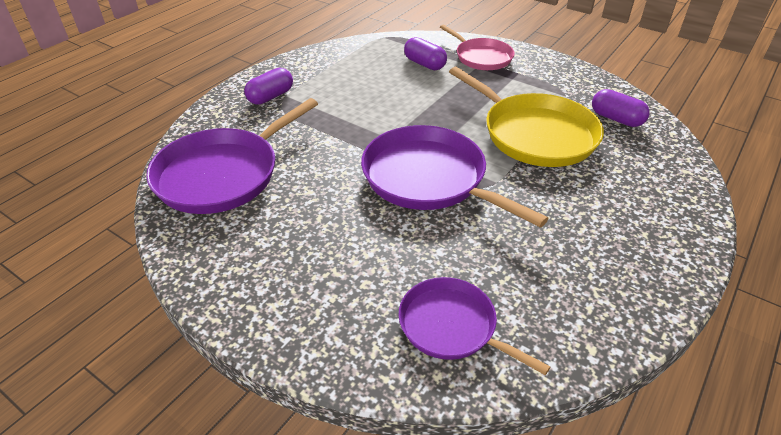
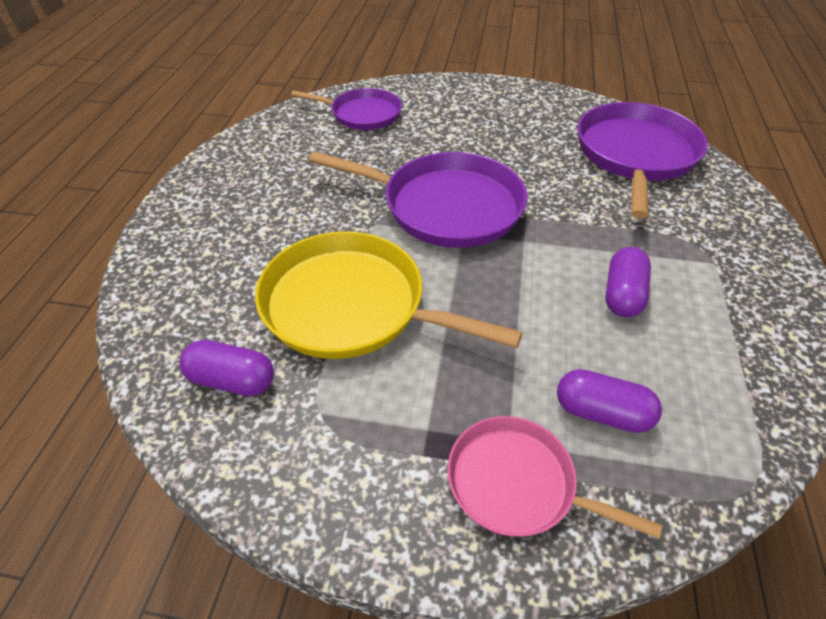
camera: 155 degrees right, 5 degrees up
(270, 97) = (727, 254): purple capsule -> purple capsule (622, 295)

